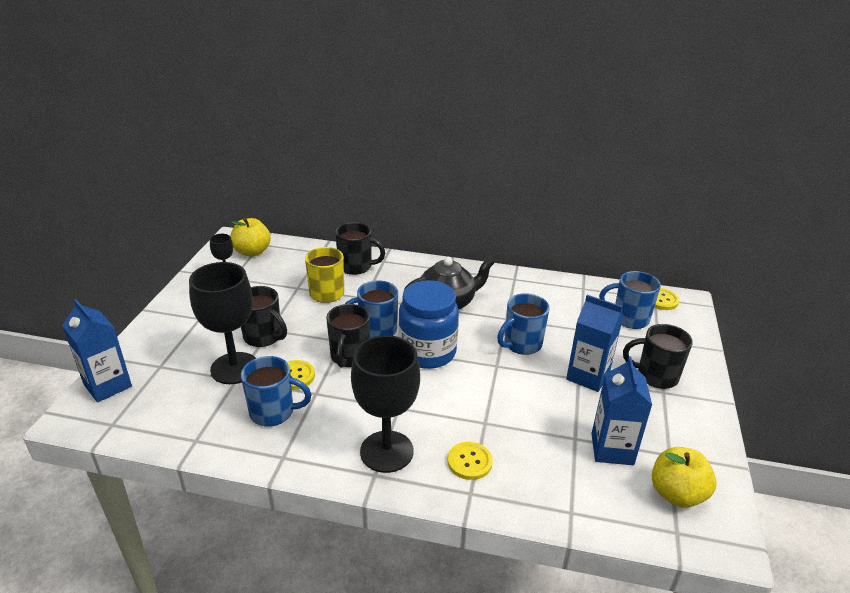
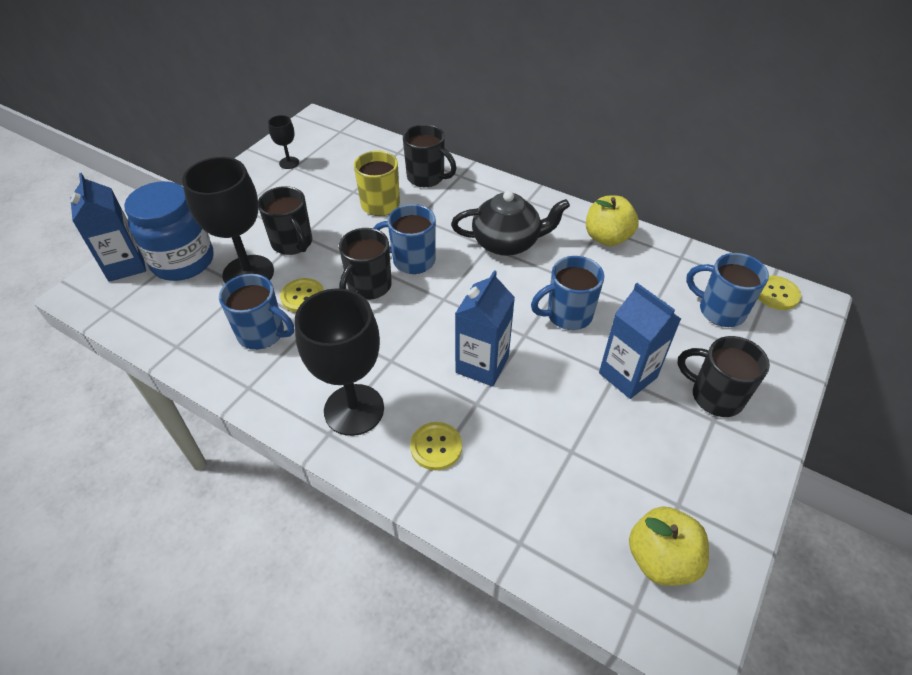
camera: 20 degrees right, 15 degrees up
(252, 252) = (327, 139): yellow apple -> yellow apple (607, 238)
(427, 352) = (454, 300): blue jar -> blue jar (183, 261)
(612, 449) = (609, 477): blue carton -> blue carton (482, 365)

